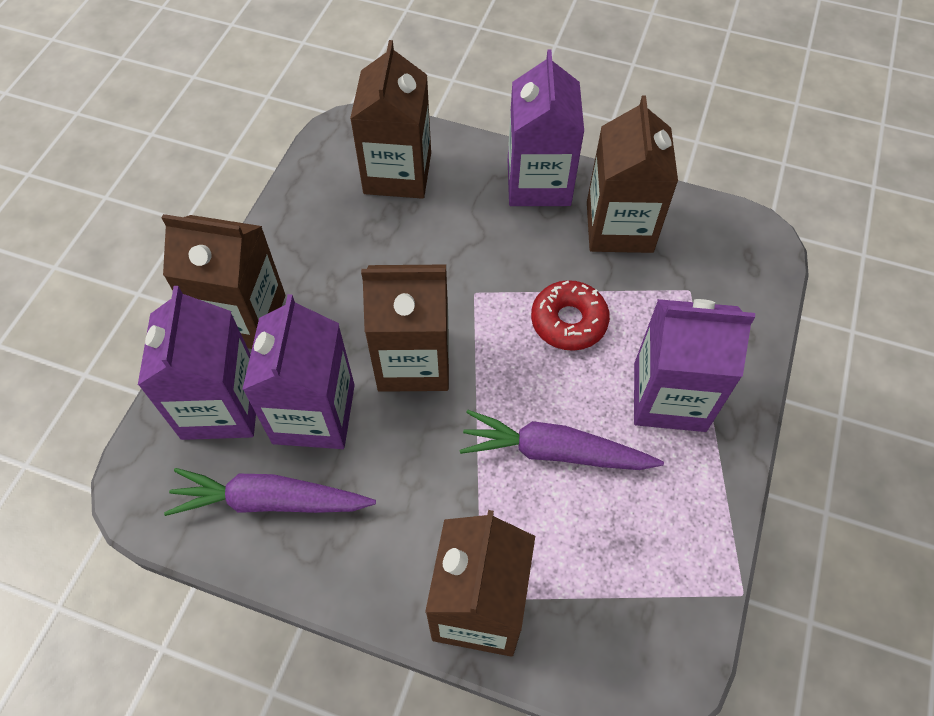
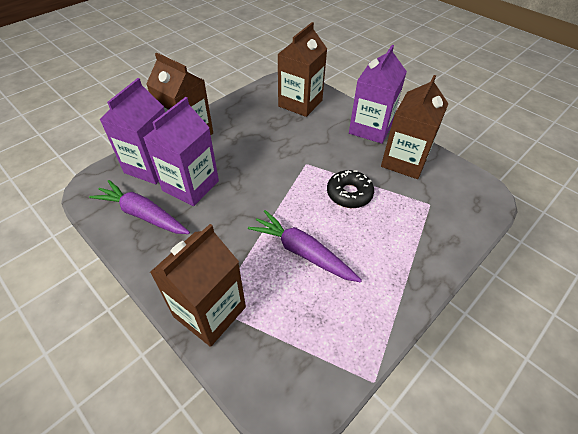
camera: 25 degrees right, 10 degrees down
(413, 360) = (255, 181): brown carton -> none
(568, 321) = (349, 194): red donut -> black donut
(669, 396) = (387, 251): purple carton -> none

